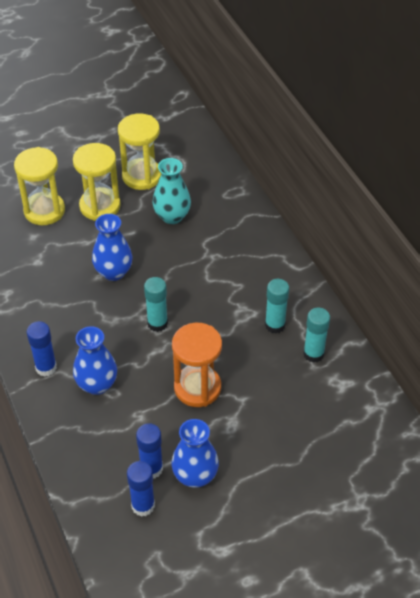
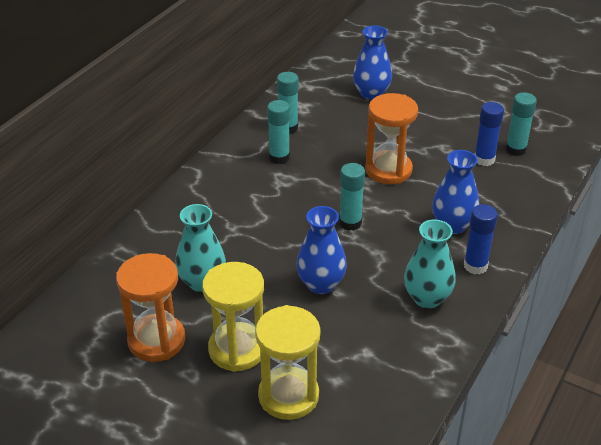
camera: 125 degrees left, 10 degrees down
(46, 319) = (427, 298): none -> turquoise vase
(142, 176) = (156, 340): yellow hourglass -> orange hourglass
(143, 505) = (515, 150): blue glue stick -> turquoise glue stick
(195, 476) = (462, 137): blue vase -> blue vase (371, 94)

